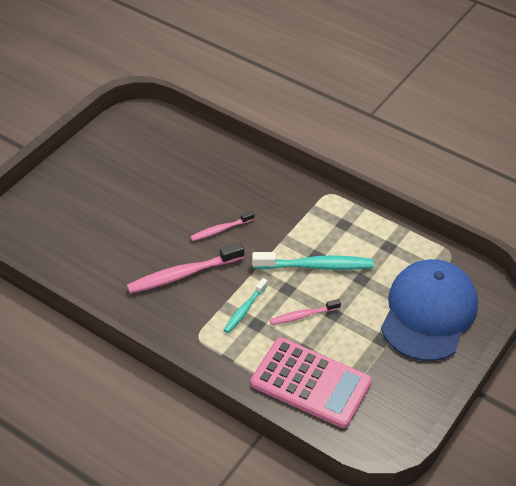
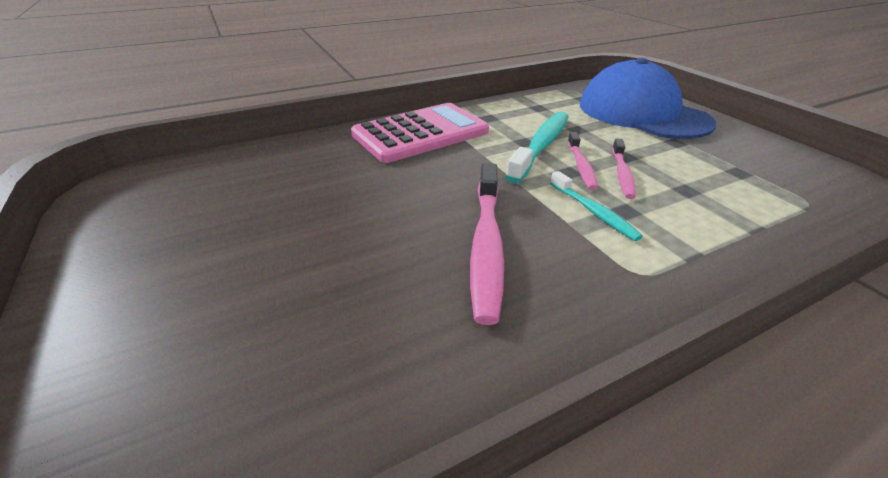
camera: 60 degrees left, 10 degrees down
(220, 230) = (424, 187): pink toothbrush -> pink toothbrush (581, 166)
(310, 383) = (751, 201): pink calculator -> pink calculator (420, 133)

